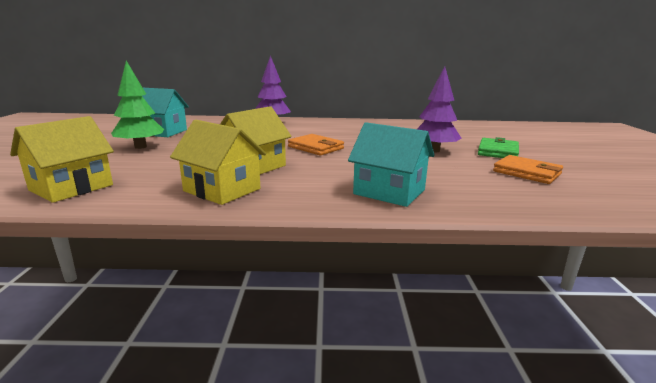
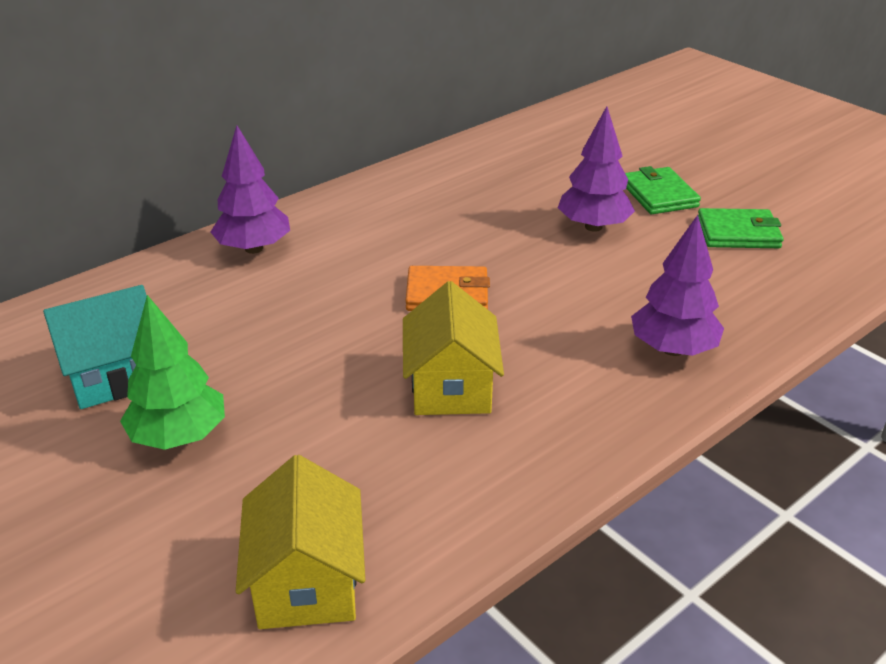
camera: 40 degrees left, 15 degrees up
(222, 190) = (505, 457): yellow house -> none
(389, 192) = (672, 349): turquoise house -> purple tree
(527, 173) = (738, 233): orange wallet -> green wallet

